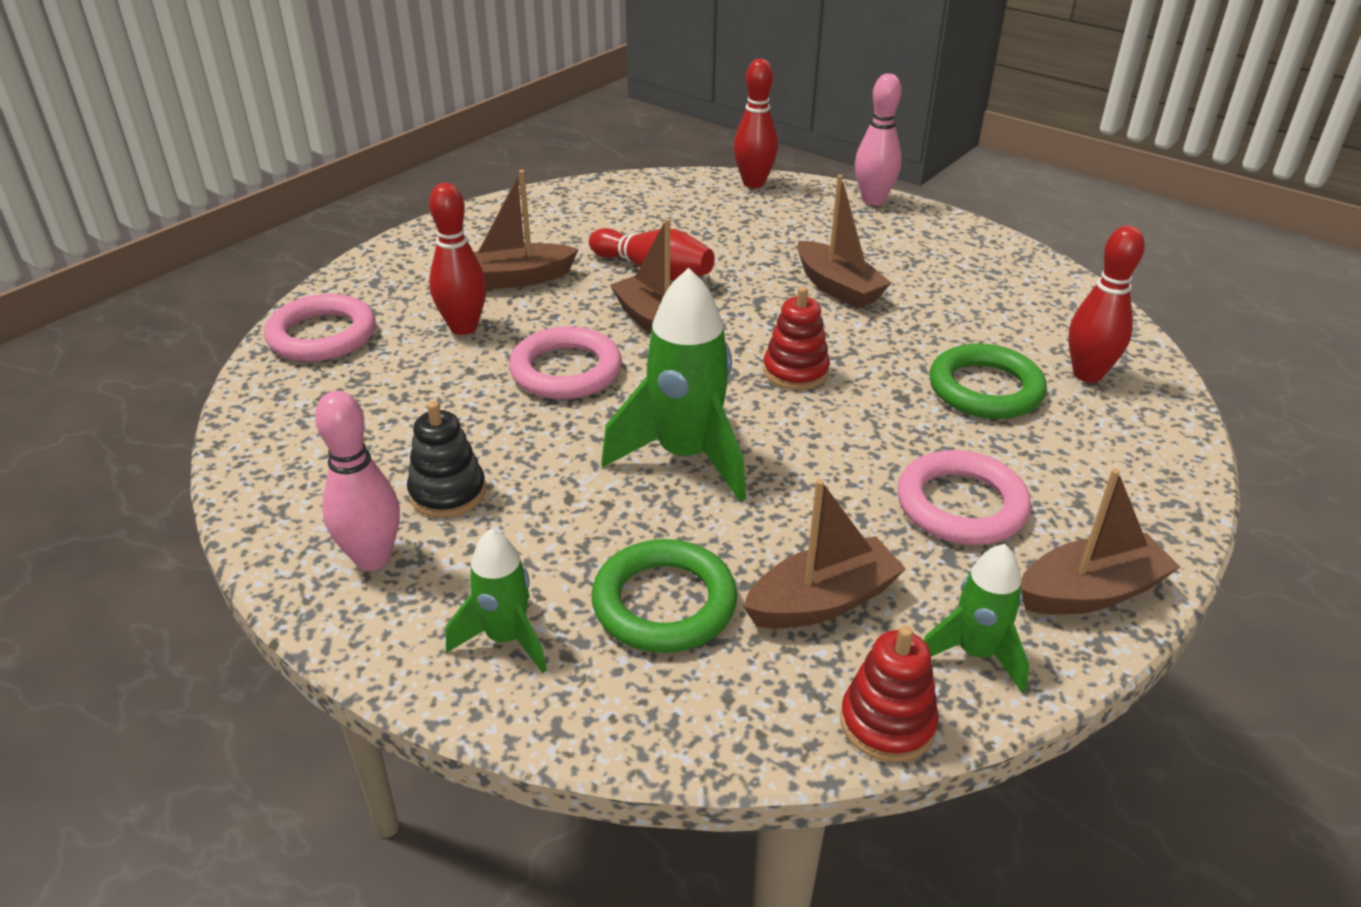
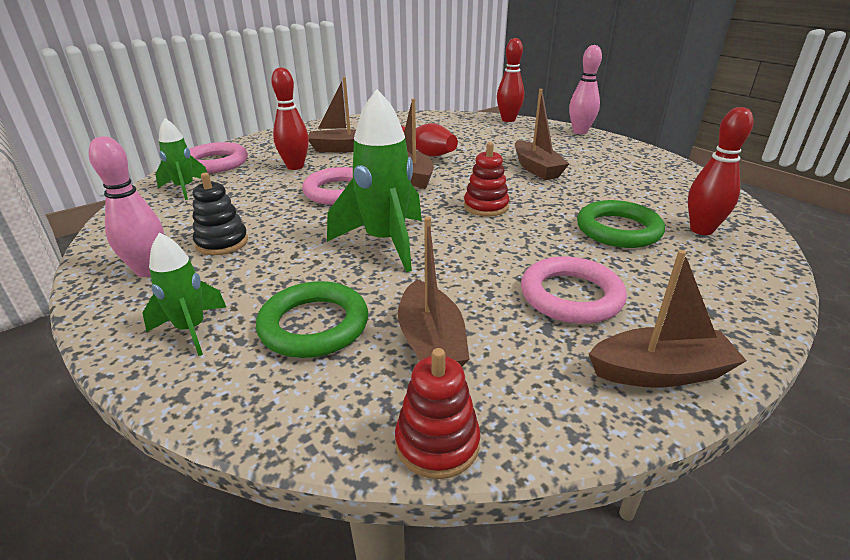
camera: 15 degrees right, 5 degrees down
(822, 601) = (431, 343): brown boat -> brown boat turned 90 degrees clockwise
(975, 653) = (539, 402): green rocket -> green rocket (185, 188)

